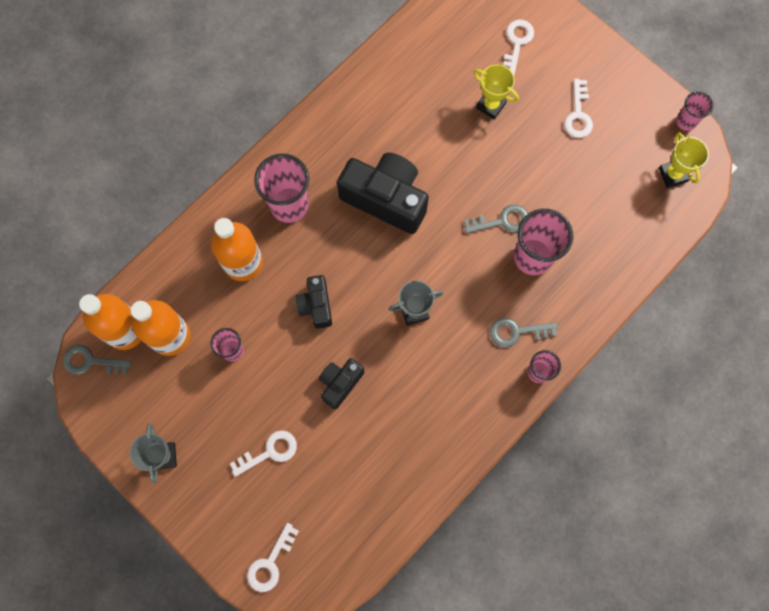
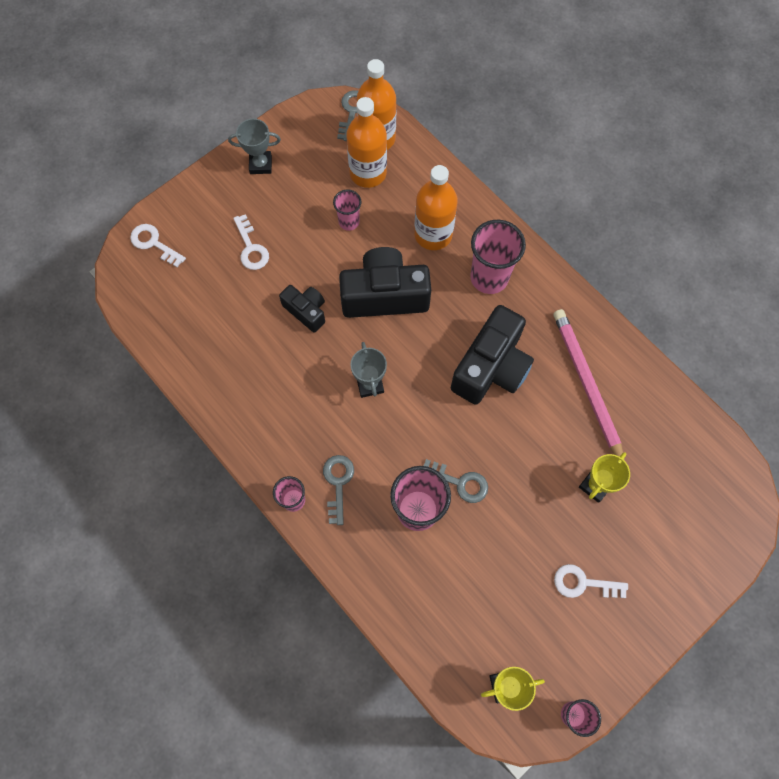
camera: 95 degrees right, 5 degrees down
(316, 305) = (384, 295): black camera -> black camera, size x1.85
(396, 113) = (586, 385): none -> pink pencil
(502, 221) = (460, 482): grey key -> grey key turned 60 degrees counterclockwise
(517, 43) = (673, 524): white key -> none

